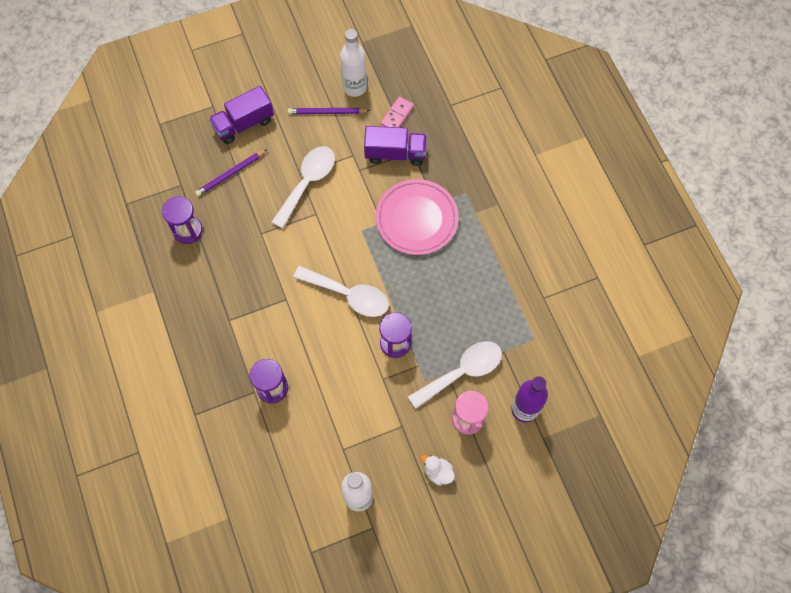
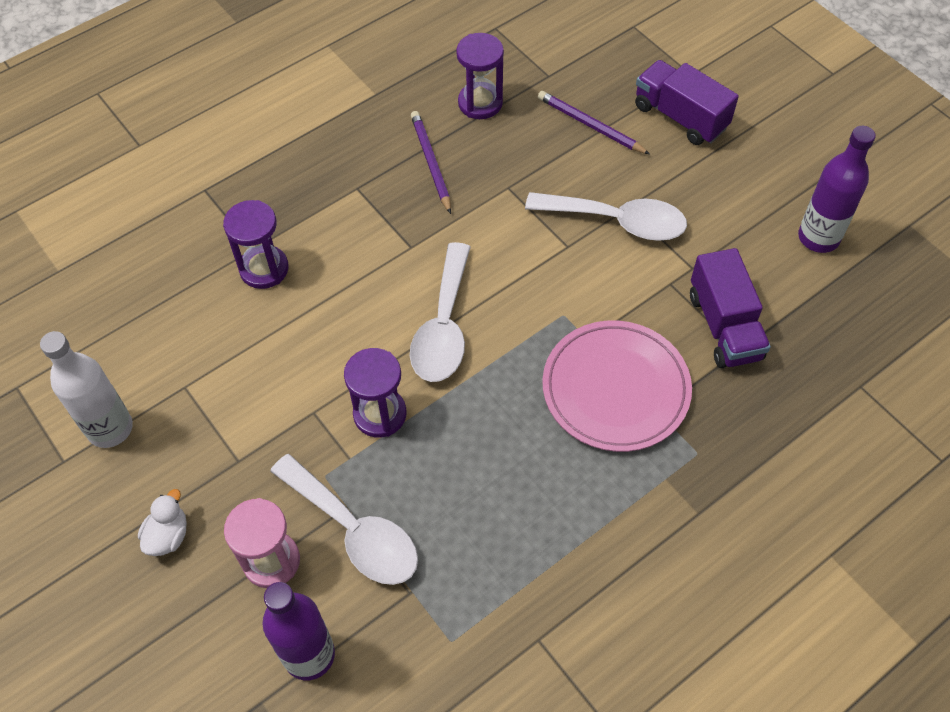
camera: 75 degrees right, 10 degrees down
(327, 112) = (752, 213): purple pencil -> purple pencil (430, 163)
(355, 87) = (818, 238): white bottle -> purple bottle
(397, 115) = (797, 310): pink domino -> none

